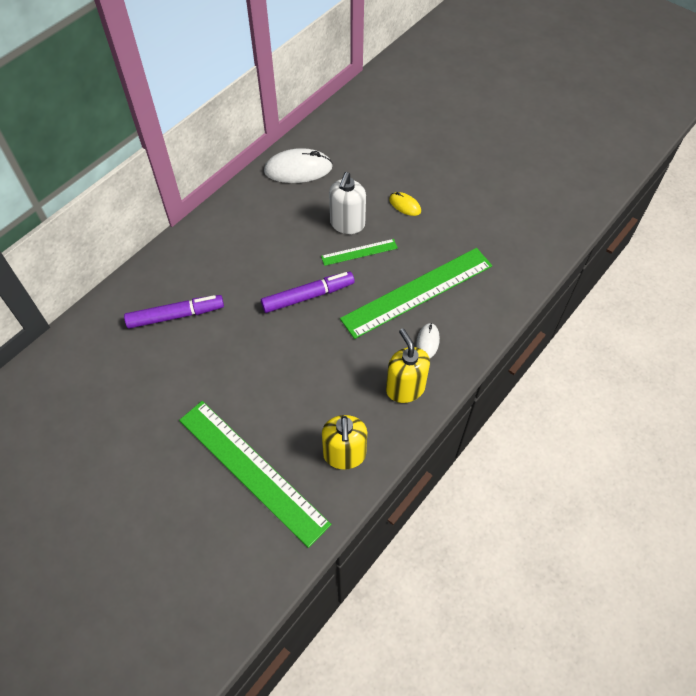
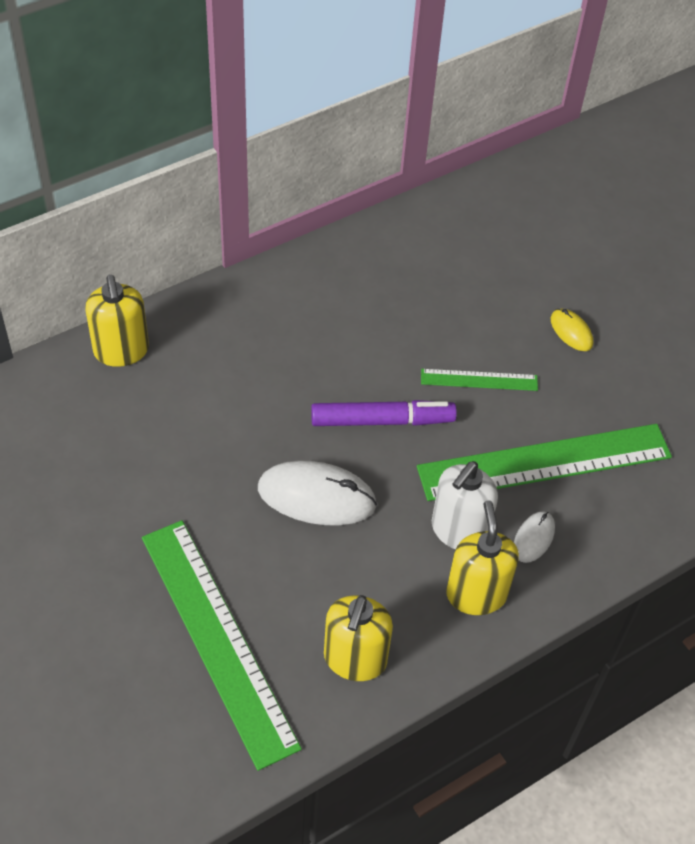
camera: 15 degrees right, 5 degrees down
(122, 301) = (121, 351): none -> yellow soap dispenser
(176, 315) = (187, 392): purple marker -> none
(298, 169) = (432, 236): white mouse -> white mouse (316, 497)
(347, 224) = (476, 334): white soap dispenser -> white soap dispenser (459, 531)

